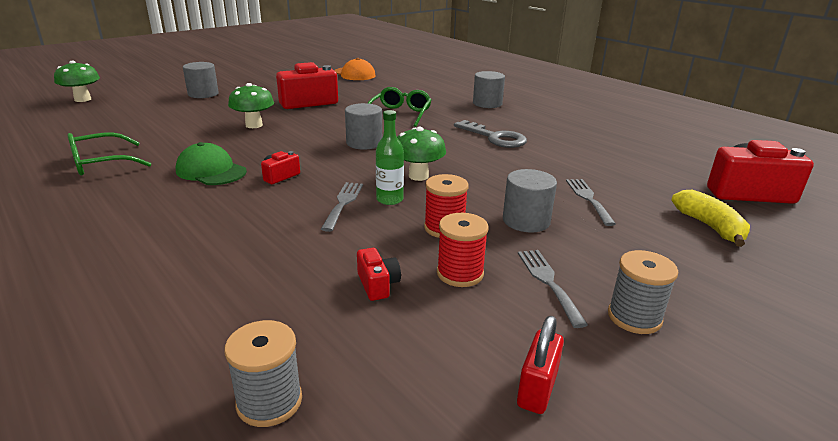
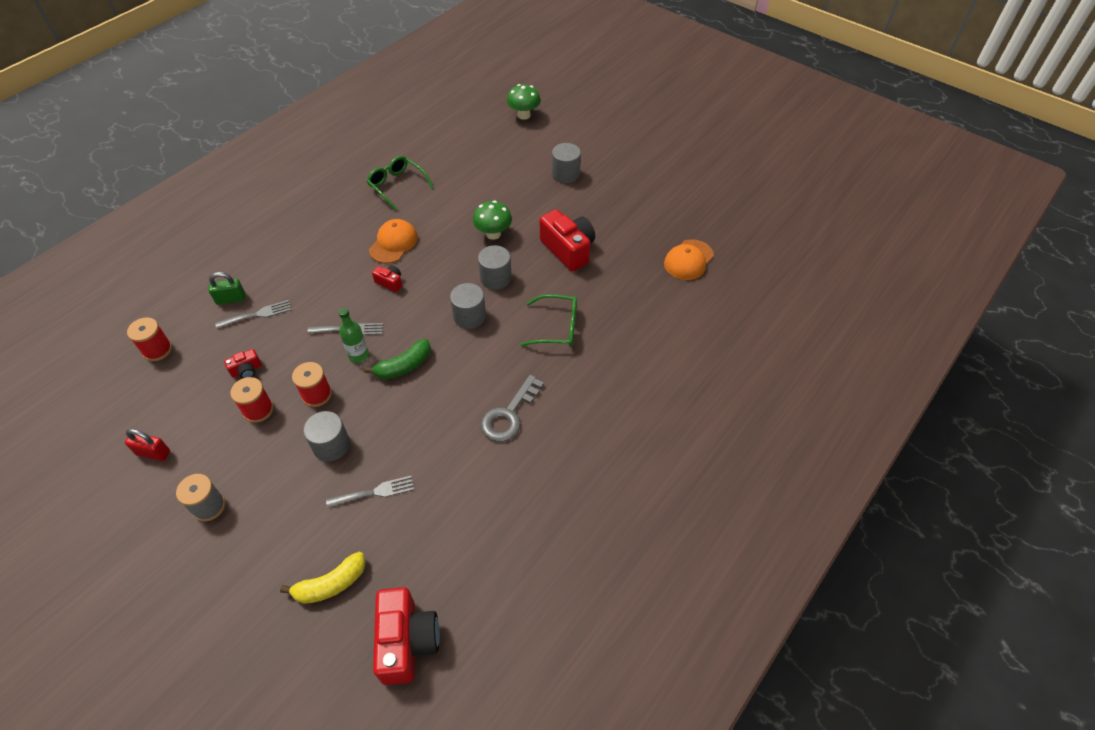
camera: 80 degrees right, 25 degrees up
(198, 303) = (231, 299): none -> green padlock
(211, 171) = (393, 243): green cap -> orange cap
(269, 401) = (157, 350): grey spool -> red spool
(418, 176) = (404, 366): green mushroom -> green banana
(487, 103) = (622, 400): grey cylinder -> grey cylinder (495, 278)
(548, 282) = (248, 459): grey fork -> grey fork (257, 314)

